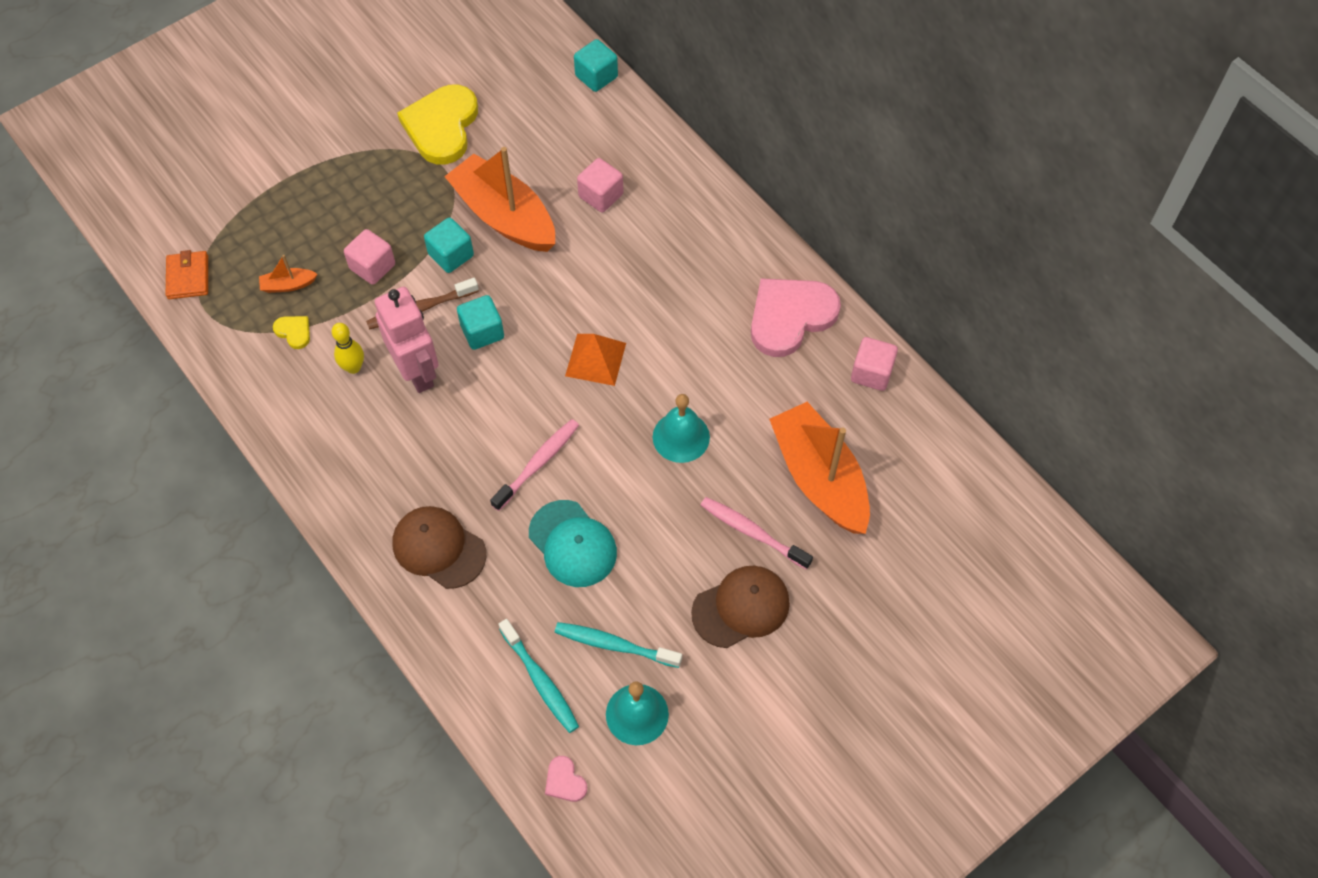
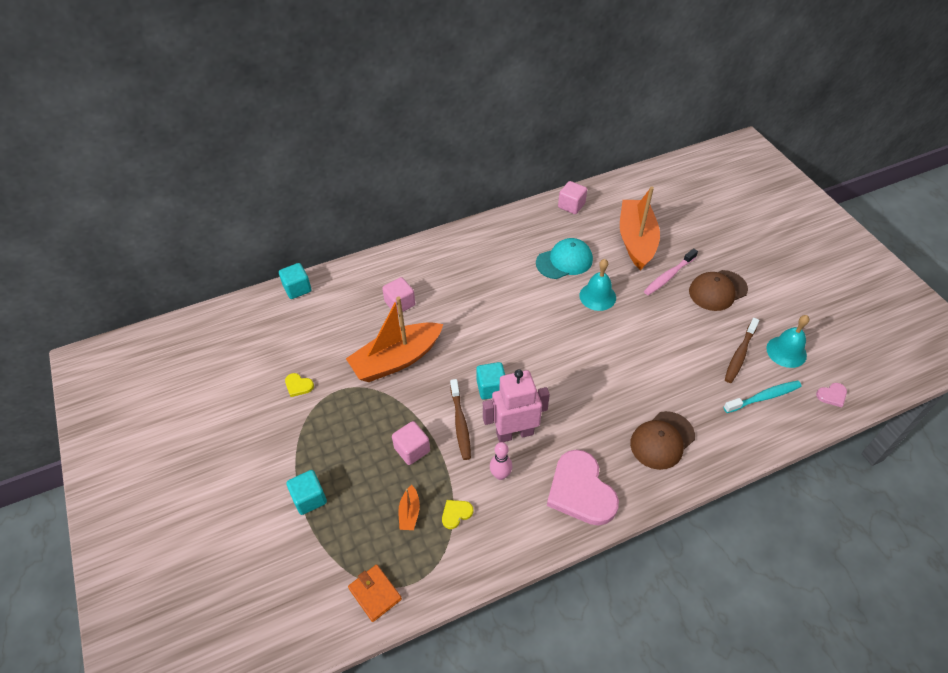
camera: 75 degrees left, 10 degrees down
(188, 277) = (375, 593): orange wallet -> orange wallet turned 45 degrees clockwise
(353, 367) = (500, 475): yellow bowling pin -> pink bowling pin
(441, 126) = (298, 385): yellow heart -> yellow heart, size x0.42
(451, 255) = (419, 397): turquoise cube -> turquoise cube (309, 498)
(538, 463) = (604, 372): pink toothbrush -> none
(572, 544) = (667, 364): turquoise cap -> turquoise cap (564, 261)
(595, 359) = (530, 328): orange pyramid -> none
(614, 645) = (739, 354): turquoise toothbrush -> brown toothbrush
(741, 607) = (717, 290): brown cap -> brown cap turned 105 degrees counterclockwise
(790, 317) = (524, 231): pink heart -> pink heart (581, 491)
(819, 478) = (636, 240): orange boat -> orange boat turned 105 degrees clockwise

